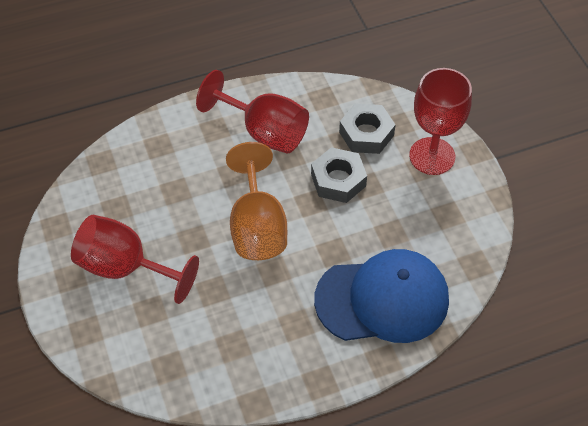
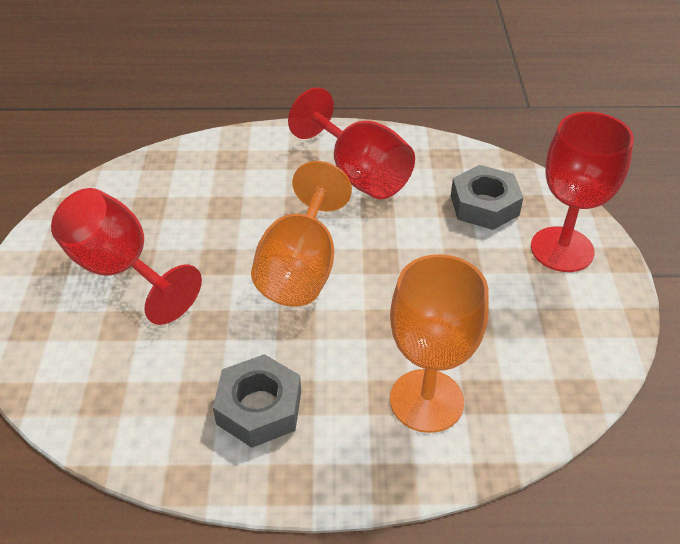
camera: 20 degrees right, 10 degrees down
(338, 180) = (427, 245): grey nut -> grey nut (259, 408)
(382, 299) = (426, 400): blue cap -> orange goblet

